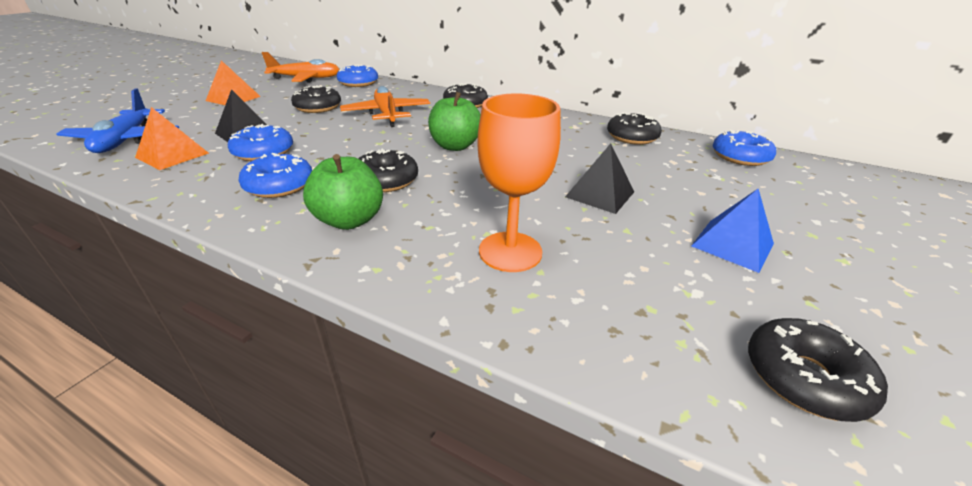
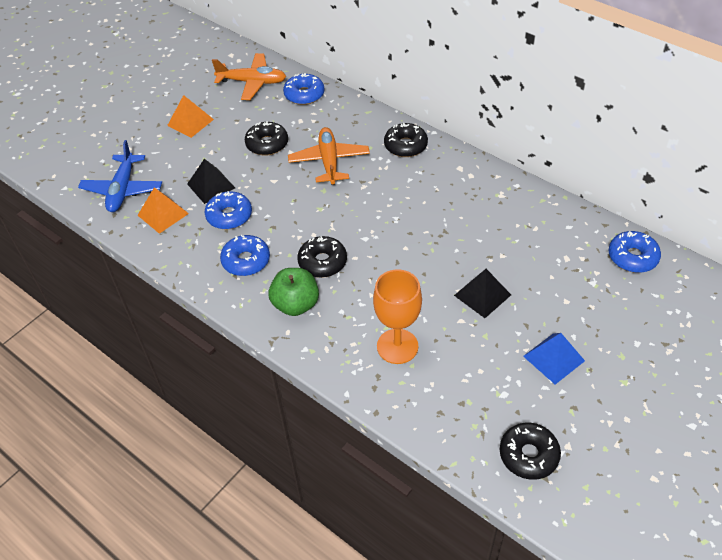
camera: 15 degrees right, 15 degrees up
(455, 146) = (382, 219): green apple -> none
(631, 137) = (547, 217): black donut -> none

